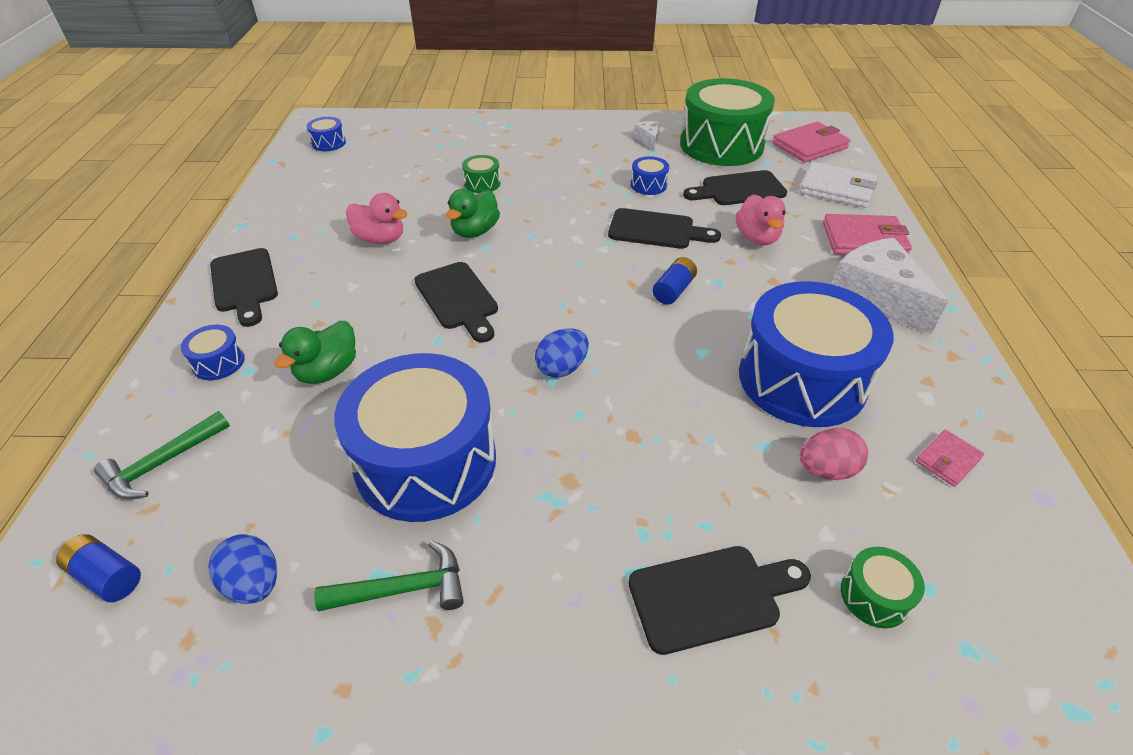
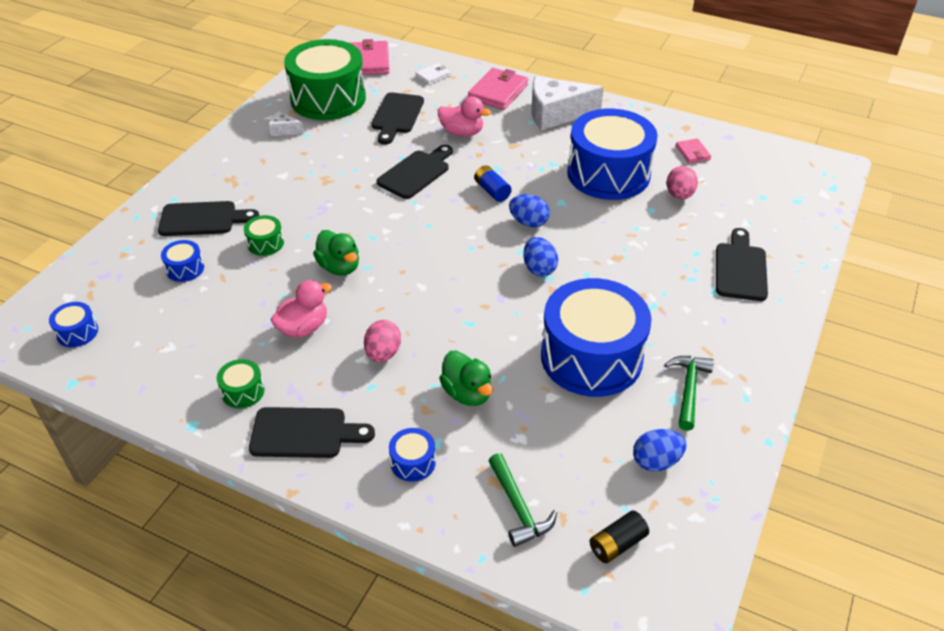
camera: 65 degrees left, 0 degrees up
(107, 576) = (617, 544): blue battery -> black battery
(365, 296) = (383, 353): none -> pink egg
(458, 299) = (426, 300): black cutting board -> black cutting board (202, 219)
(640, 335) = (528, 222): none -> blue egg
(648, 185) = (352, 155): blue drum -> blue drum (185, 269)
(836, 189) = (433, 76): white wallet -> white wallet, size x0.54
(874, 596) = (760, 215): green drum -> green drum (243, 391)

